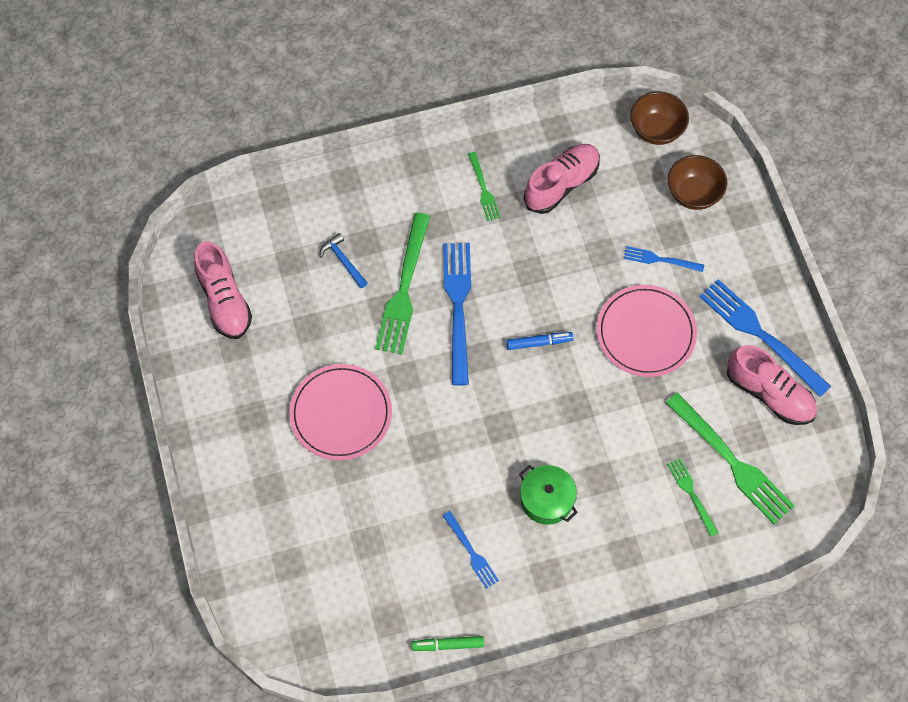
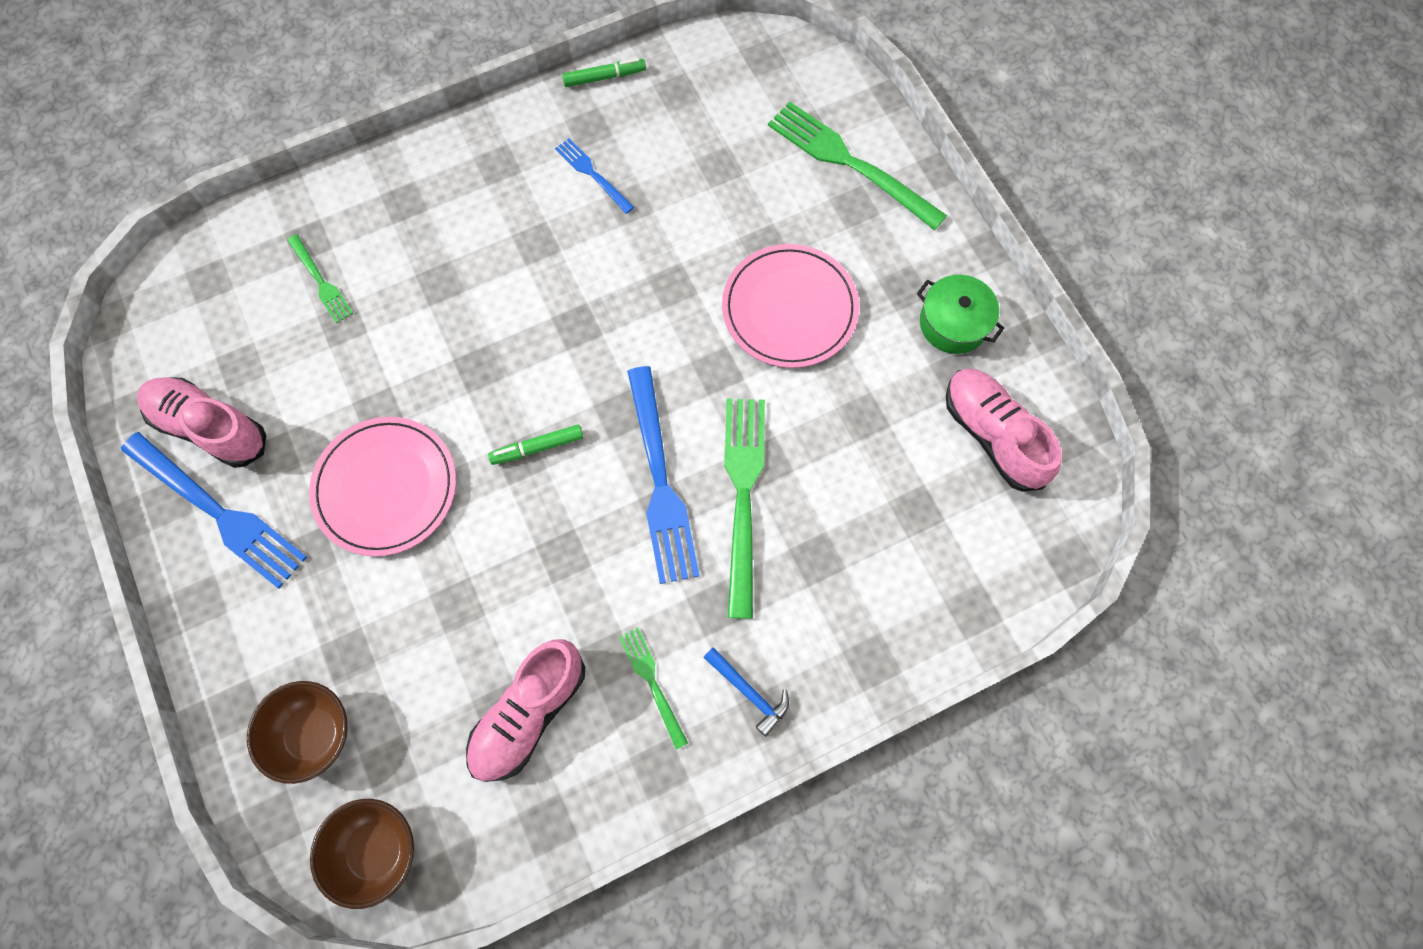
camera: 170 degrees right, 5 degrees up
(343, 261) = (841, 523): blue hammer -> blue hammer (749, 692)
(539, 343) = (537, 447): blue marker -> green marker
(547, 499) = (506, 246): green pot -> green pot (953, 323)
(659, 260) = (367, 607): blue fork -> none
(732, 462) = (266, 329): green fork -> green fork (848, 162)

